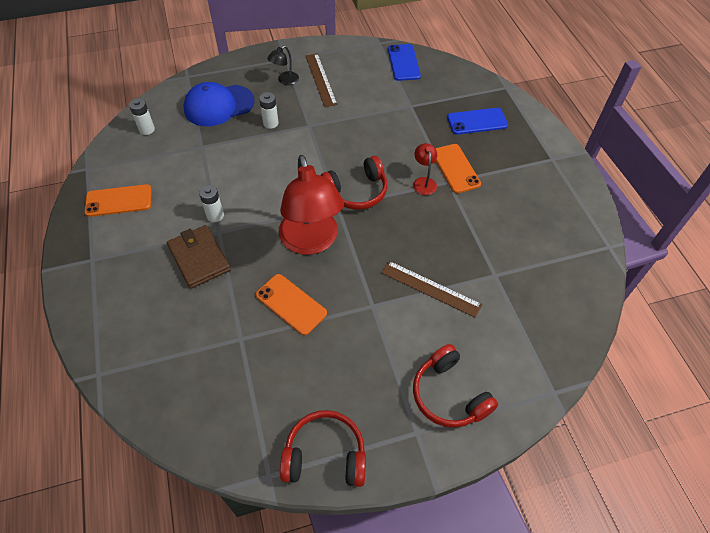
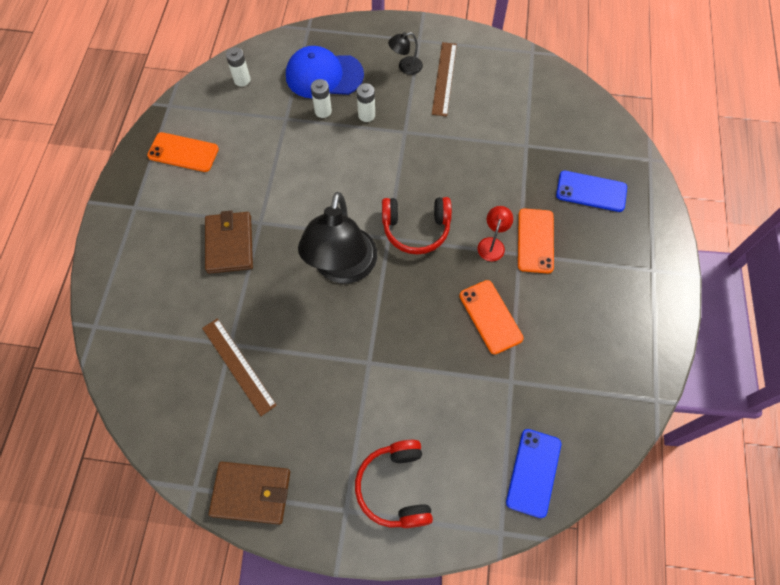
camera: 25 degrees right, 10 degrees up
(215, 215) = (264, 203): white battery -> white battery (323, 111)
(291, 304) = (292, 328): orange phone -> orange phone (490, 317)
(311, 242) = (343, 268): red lamp -> black lamp
(325, 455) = (251, 493): red headphones -> brown wallet
(403, 62) = (547, 87): blue phone -> blue phone (533, 472)
(430, 288) = (436, 368): brown ruler -> brown ruler (238, 366)

